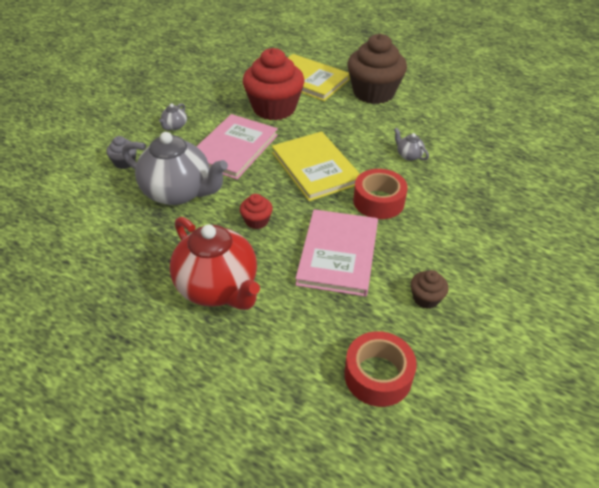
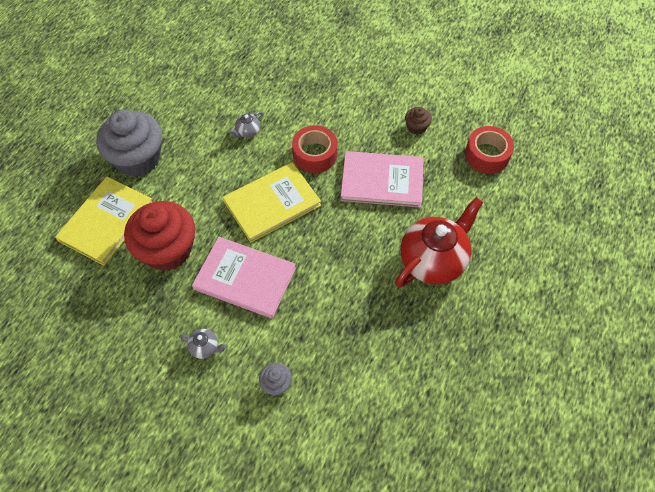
camera: 95 degrees left, 15 degrees up
(178, 192) = (320, 316): grey teapot -> none
(257, 221) = (352, 243): red cupcake -> none
(373, 93) = (137, 158): brown cupcake -> grey cupcake

